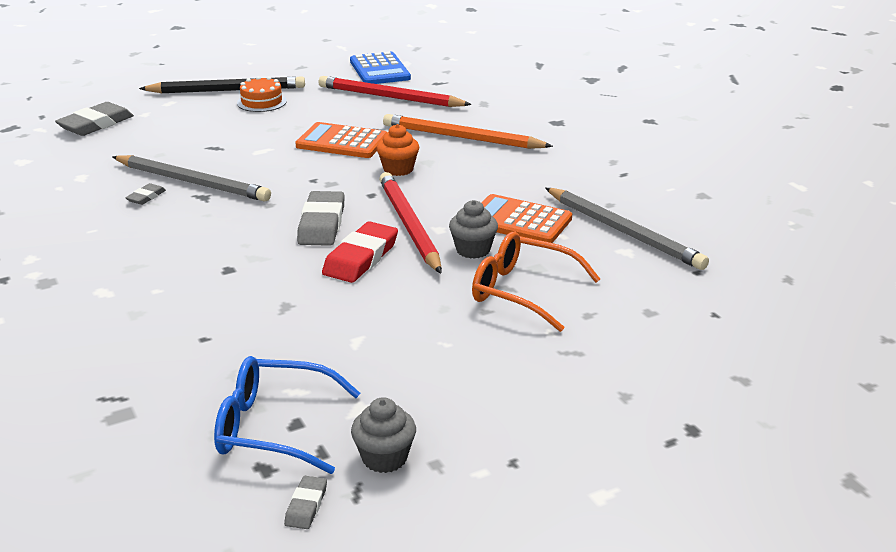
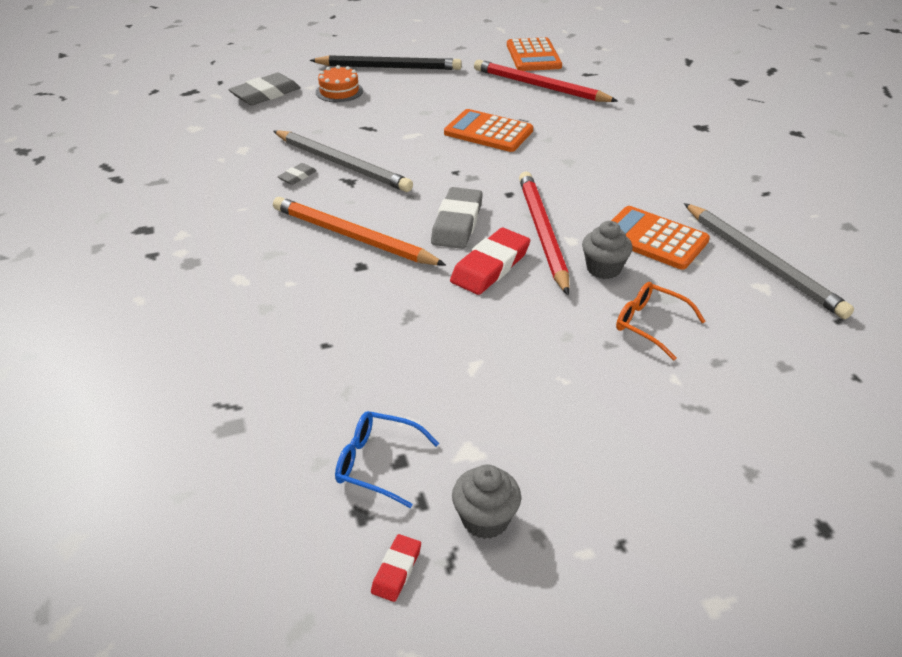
camera: 10 degrees right, 10 degrees up
(261, 102) = (419, 82): orange cake -> orange cake (339, 91)
(273, 427) = (377, 463): blue glasses -> blue glasses, size x0.66
(306, 506) = (396, 570): grey eraser -> red eraser
(379, 70) = (533, 56): blue calculator -> orange calculator
(398, 169) = (539, 167): orange cupcake -> none
(462, 138) = (605, 137): orange pencil -> orange pencil (353, 237)
(522, 291) = (650, 325): orange glasses -> orange glasses, size x0.66

